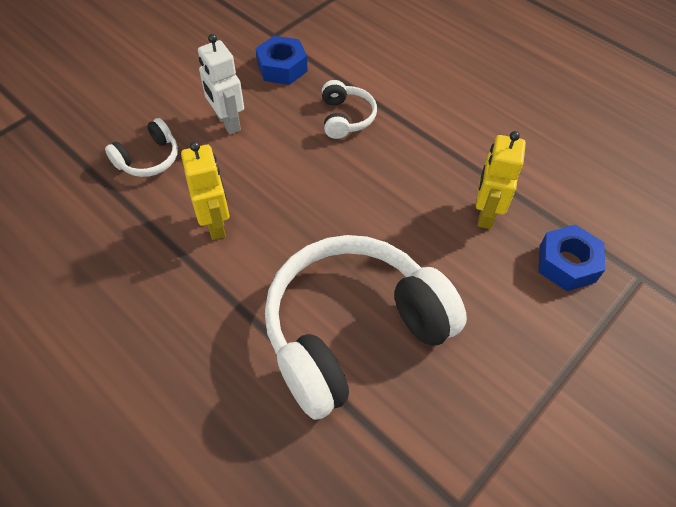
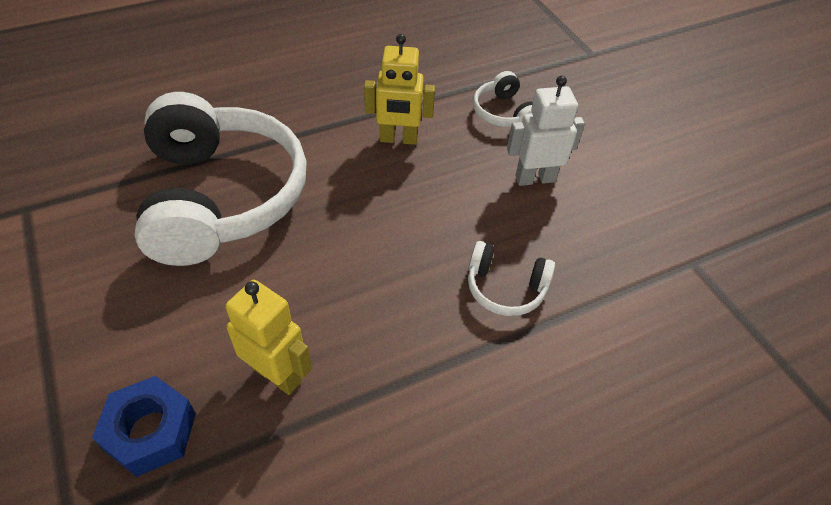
camera: 110 degrees right, 5 degrees down
(282, 67) = (621, 252): blue nut -> none

